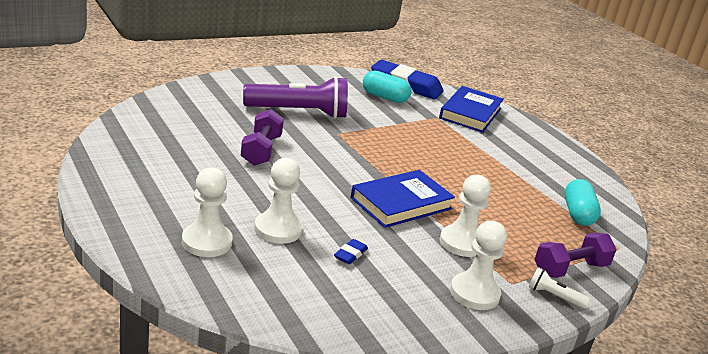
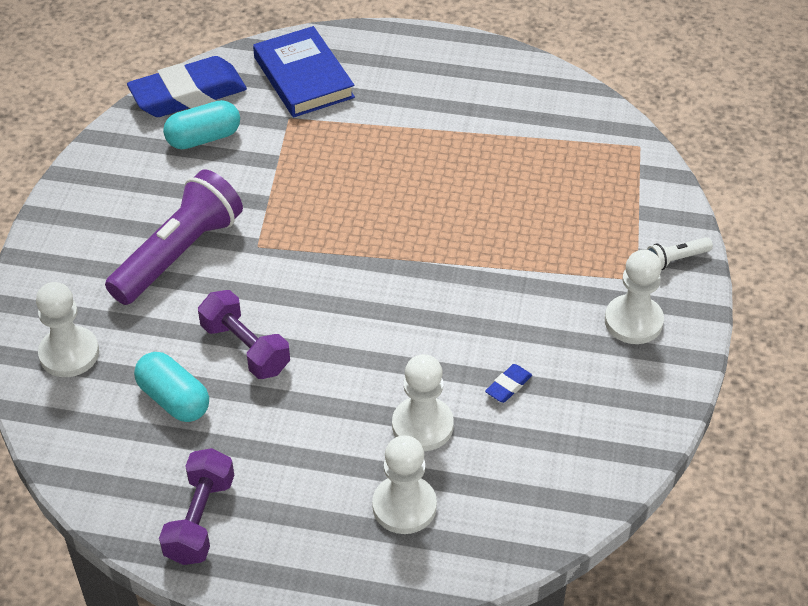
camera: 45 degrees left, 20 degrees up
(350, 254) = (508, 386): blue eraser -> blue eraser turned 60 degrees clockwise
(401, 203) = (446, 279): blue book -> none
(462, 243) = (549, 274): white pawn -> white pawn (69, 353)
(570, 269) = (645, 214): purple dumbbell -> purple dumbbell (200, 519)
(577, 214) = (565, 135): turquoise capsule -> turquoise capsule (174, 399)

